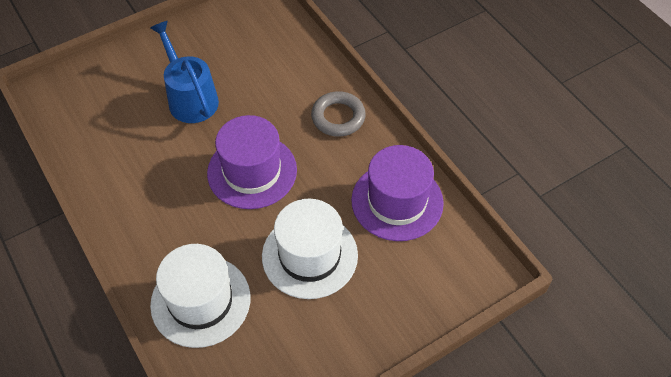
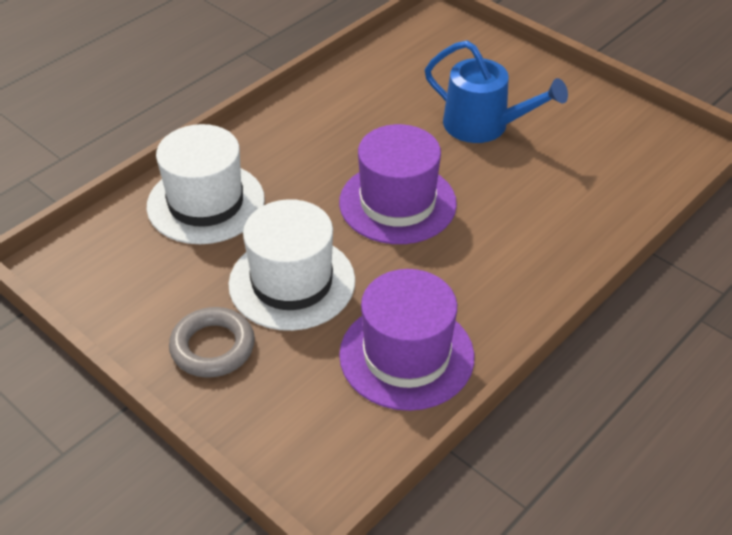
camera: 75 degrees right, 10 degrees down
(190, 98) = (483, 125): blue watering can -> blue watering can turned 75 degrees clockwise
(338, 117) = (523, 265): grey ring -> grey ring (212, 347)

